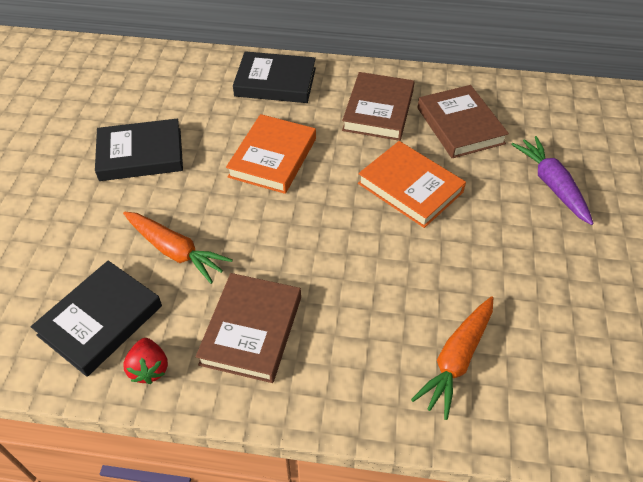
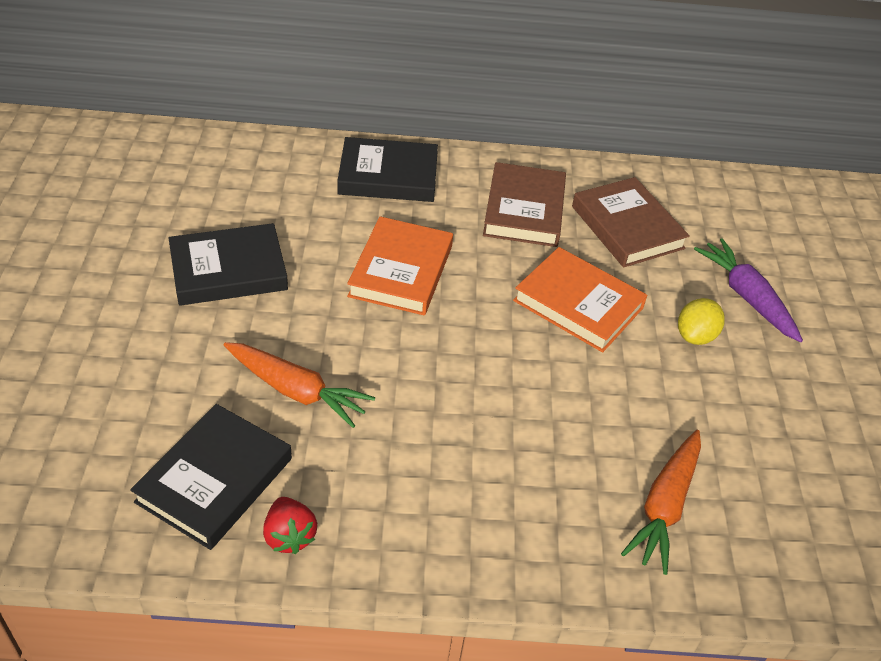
camera: 10 degrees left, 5 degrees down
(251, 330) = (411, 483): brown book -> none
(503, 216) = (695, 336): none -> yellow lemon

